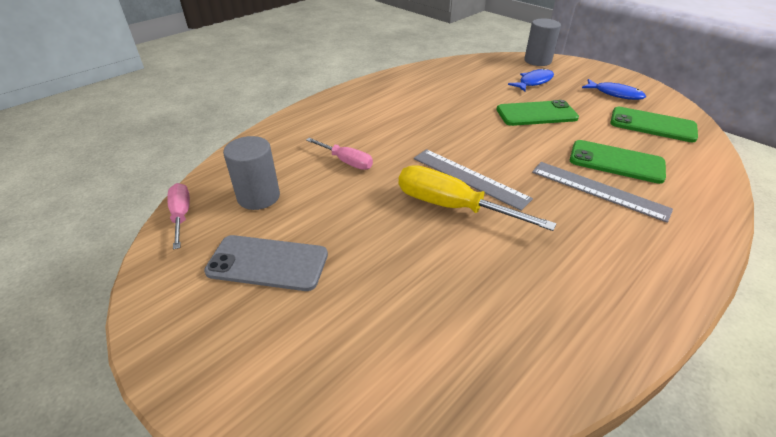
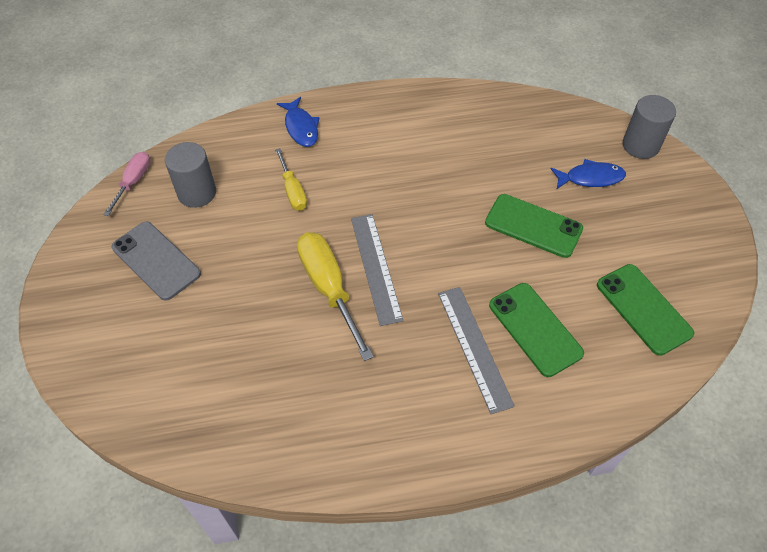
camera: 35 degrees right, 15 degrees up
(346, 161) = (293, 190): pink screwdriver -> yellow screwdriver
(615, 94) = (665, 244): blue fish -> blue fish (301, 127)

